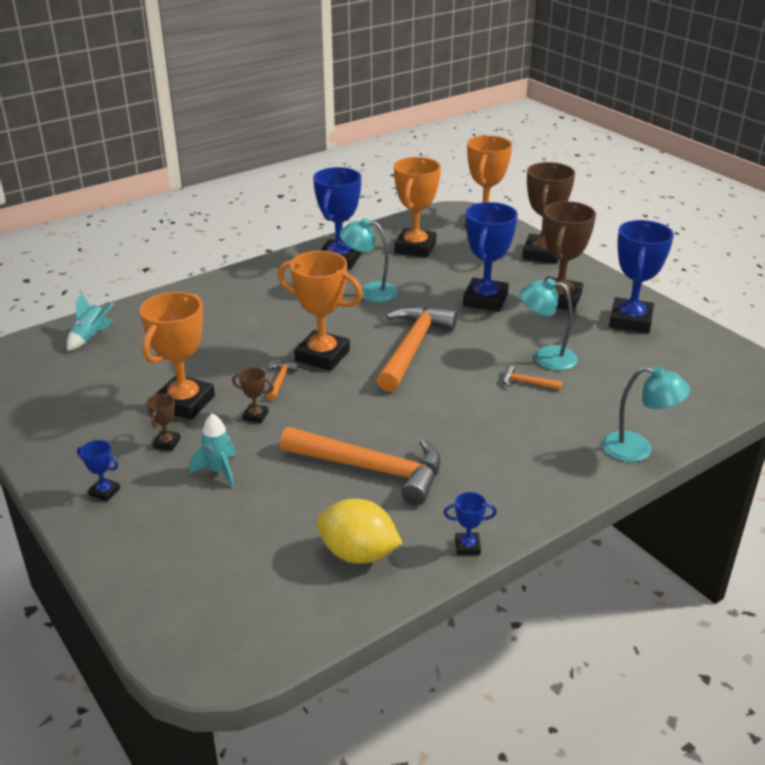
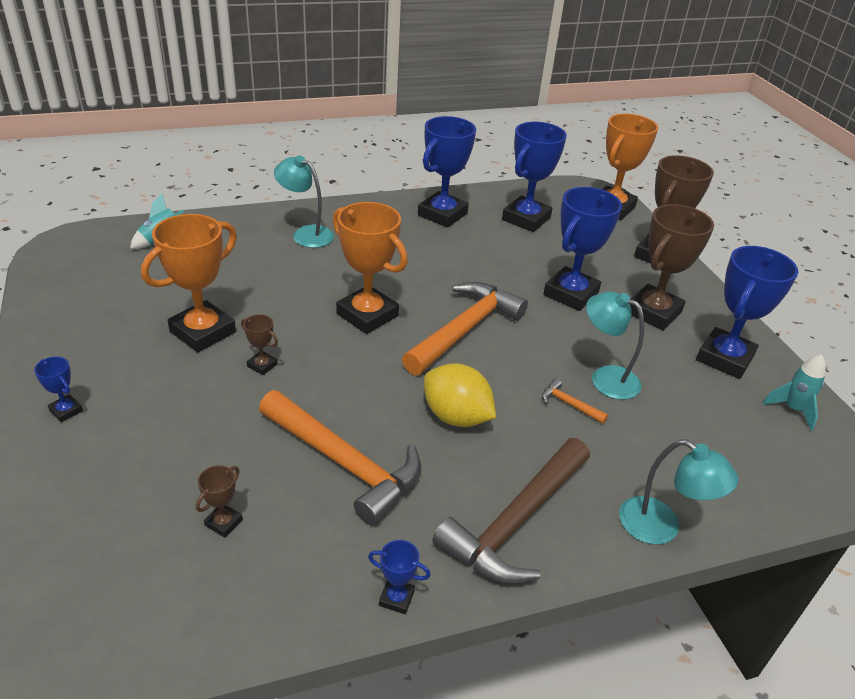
camera: 15 degrees right, 5 degrees up
(167, 443) = (158, 372): brown trophy -> brown trophy (223, 522)
(219, 471) = (188, 420): turquoise rocket -> turquoise rocket (792, 409)
(280, 381) = (309, 332): orange hammer -> none
(358, 554) = (271, 568): yellow lemon -> yellow lemon (456, 417)
(369, 291) = (454, 255): turquoise lamp -> turquoise lamp (306, 234)
(415, 248) = (526, 219): orange trophy -> blue trophy
(529, 473) = (516, 522): none -> brown hammer

